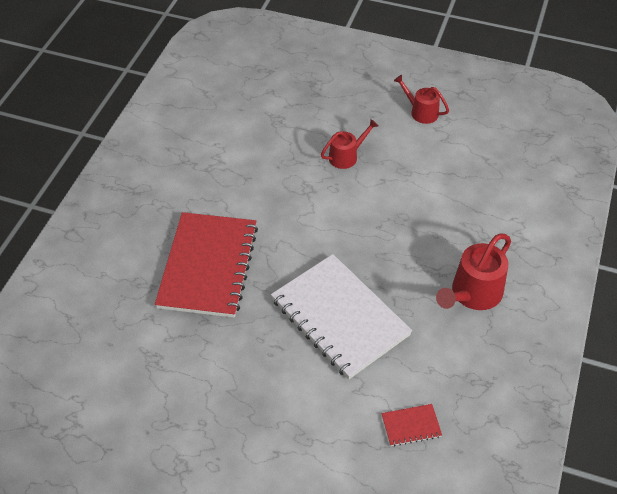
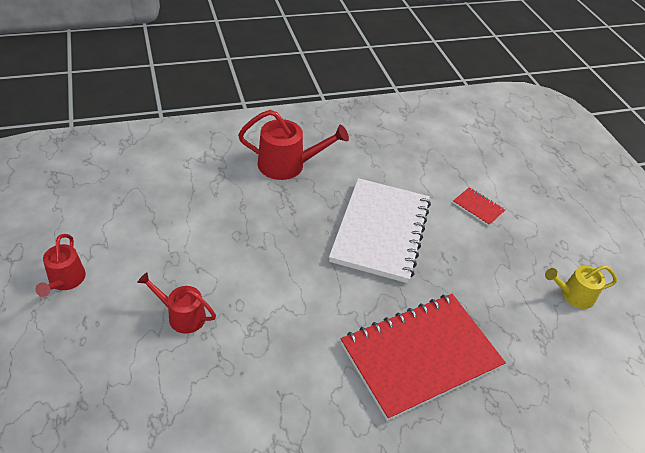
camera: 130 degrees left, 5 degrees down
(162, 419) = (573, 295): none -> yellow watering can
(411, 426) = (425, 159): red notebook -> red notebook (478, 207)

